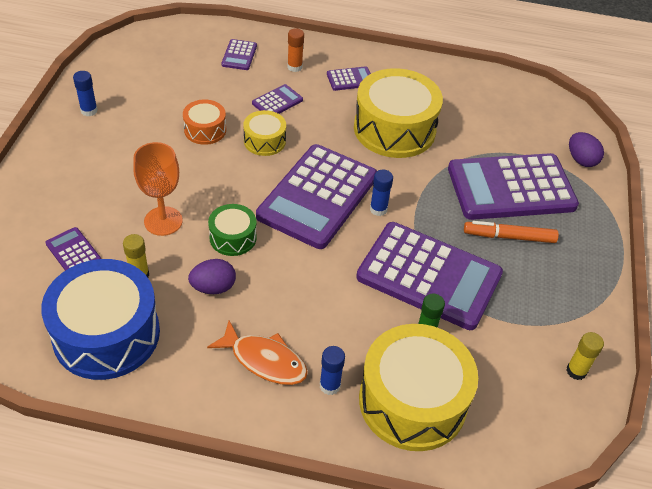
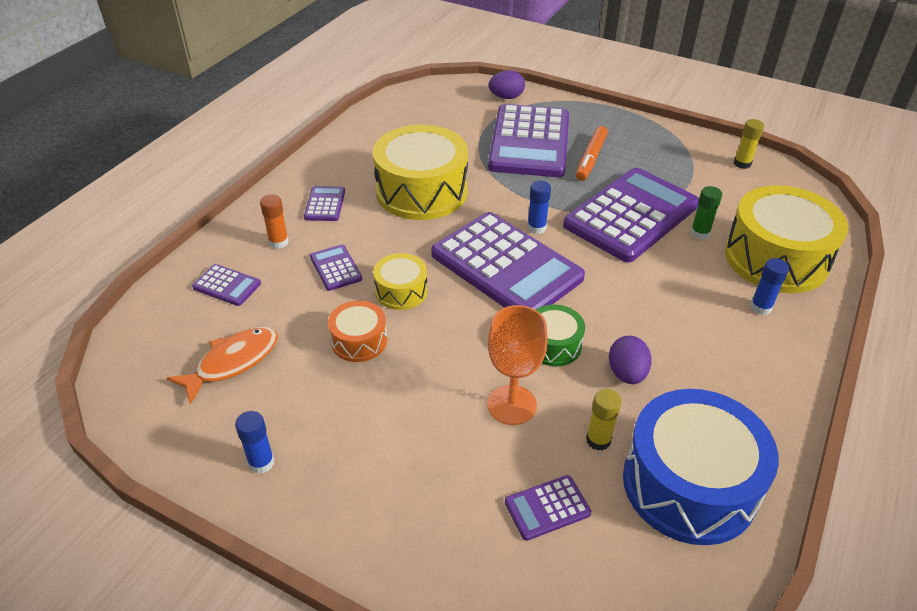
camera: 70 degrees left, 5 degrees down
(264, 360) = (730, 348): orange fish -> orange fish (233, 362)

